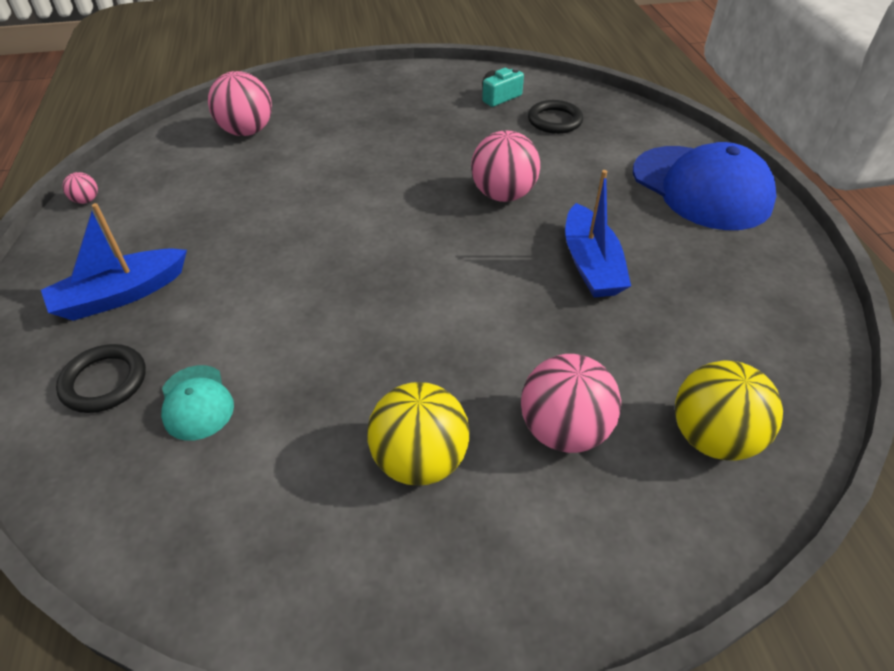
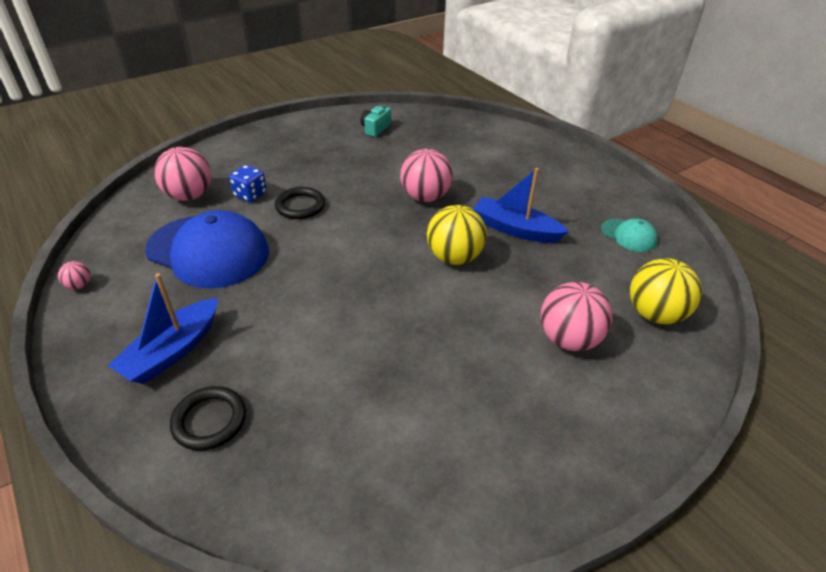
camera: 25 degrees left, 5 degrees down
(196, 402) = (300, 409): turquoise cap -> turquoise cap (628, 235)
(308, 145) = (250, 195): none -> blue dice
(420, 460) = (492, 390): yellow ball -> yellow ball (454, 257)
(554, 120) = (426, 138): black ring -> black ring (300, 206)
(591, 264) = (515, 229): blue boat -> blue boat turned 150 degrees clockwise
(701, 188) = (550, 162): blue cap -> blue cap (208, 251)

